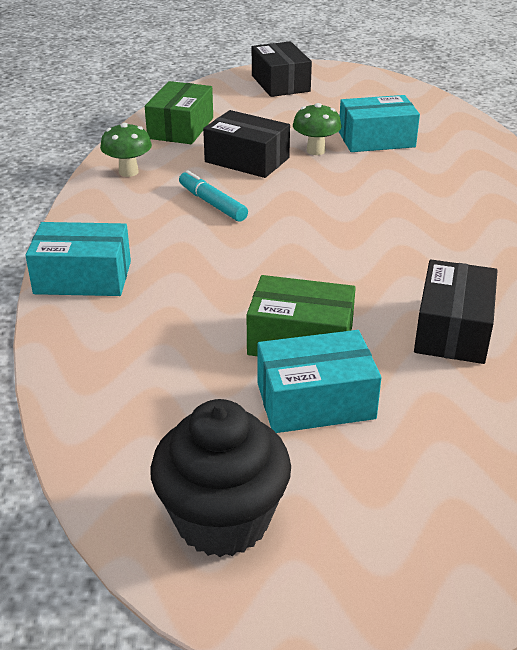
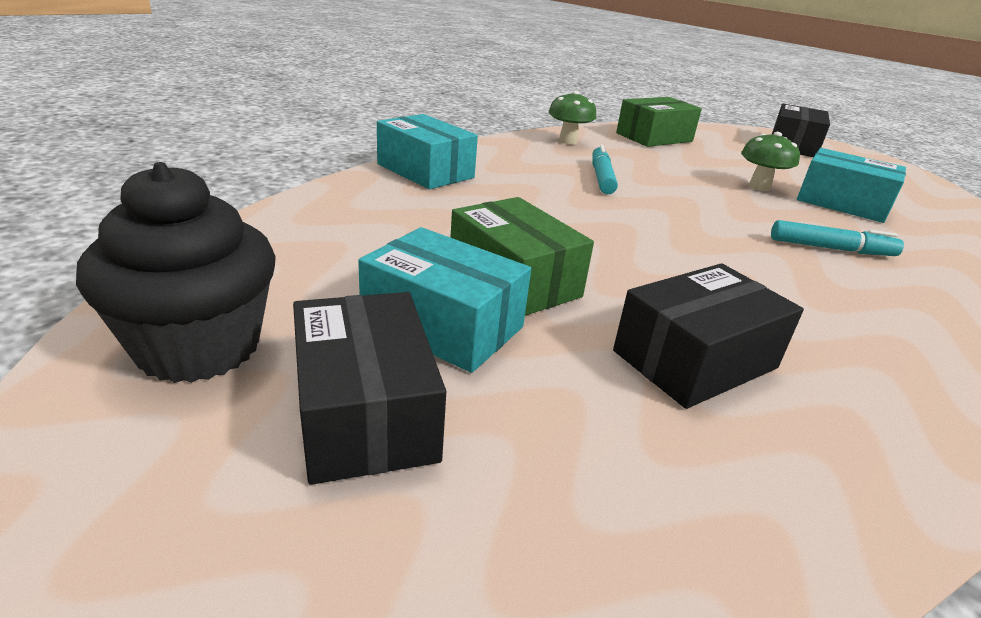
camera: 40 degrees right, 5 degrees down
(247, 160) = (680, 169): black box -> black box (365, 412)
(416, 192) = (831, 248): none -> turquoise marker

